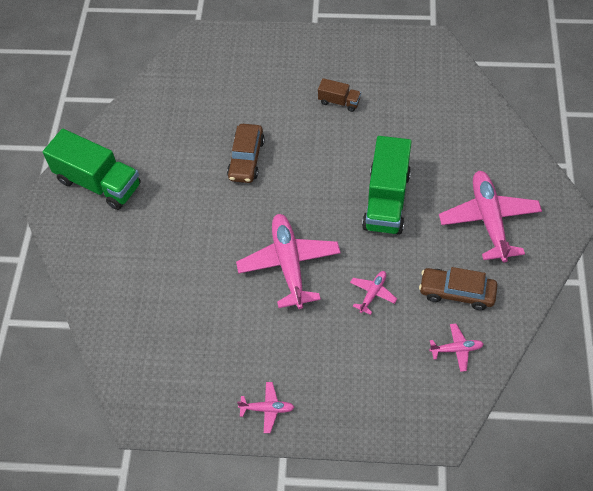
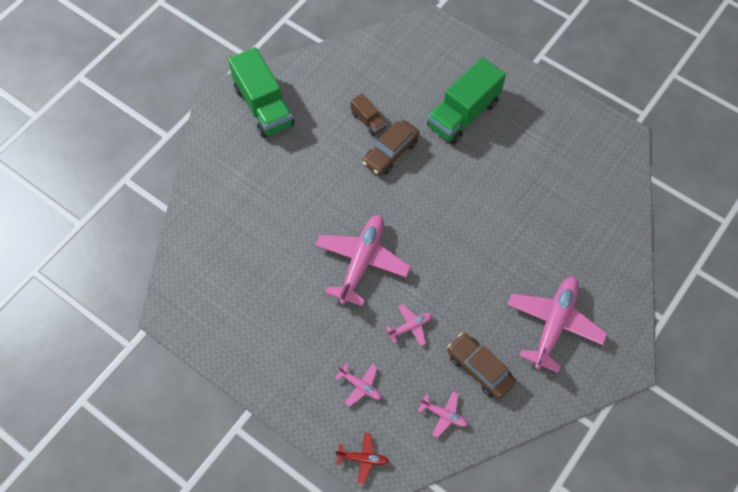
camera: 30 degrees right, 5 degrees up
(267, 409) = (263, 367): pink plane -> pink plane (360, 386)
(339, 102) = (503, 146): brown truck -> brown truck (368, 121)
(386, 200) = (479, 255): green truck -> green truck (463, 114)
(416, 431) = (363, 459): none -> red plane

